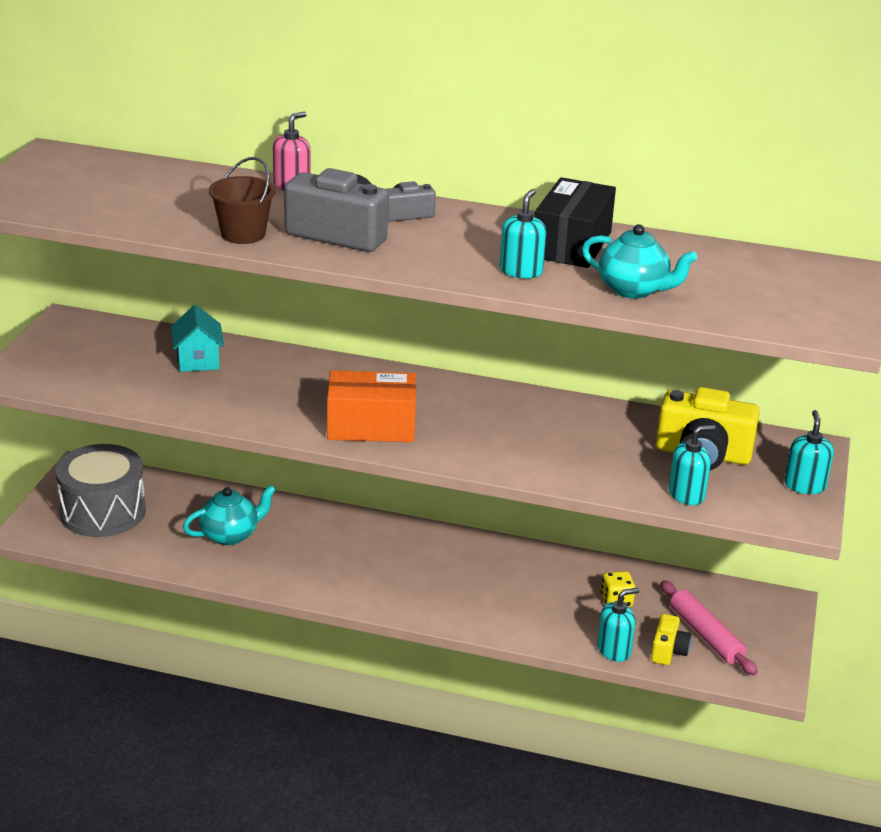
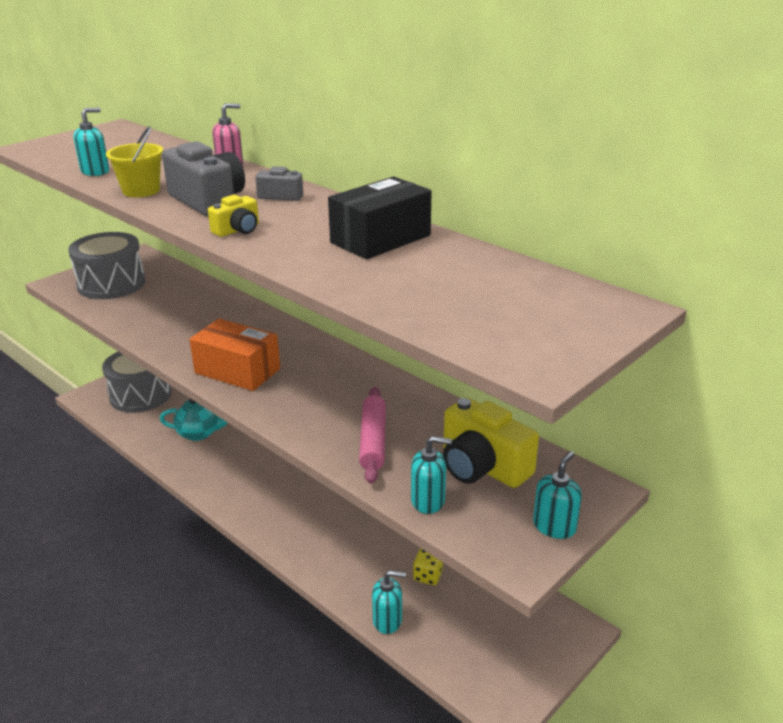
camera: 30 degrees right, 0 degrees up
(85, 363) = (111, 284): none -> grey drum
(198, 360) = (181, 297): turquoise house -> none
(243, 234) = (141, 190): brown bucket -> yellow bucket
(521, 271) = (304, 251): turquoise soap dispenser -> turquoise soap dispenser (95, 171)
(633, 290) = (380, 285): turquoise teapot -> none
(668, 651) = (433, 638): yellow camera -> yellow camera (237, 230)
(705, 635) = (479, 635): pink rolling pin -> pink rolling pin (373, 441)

